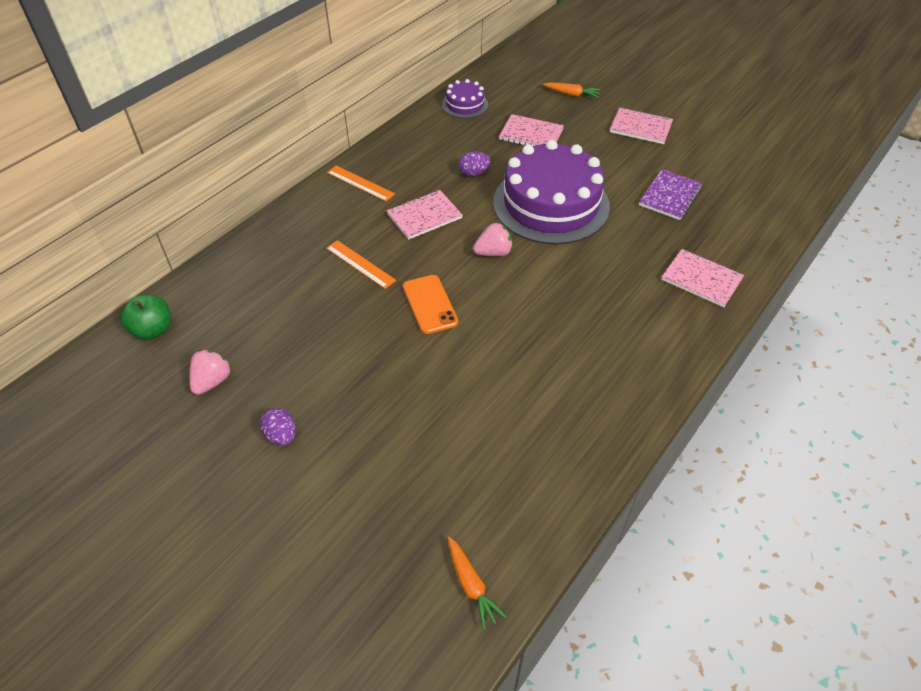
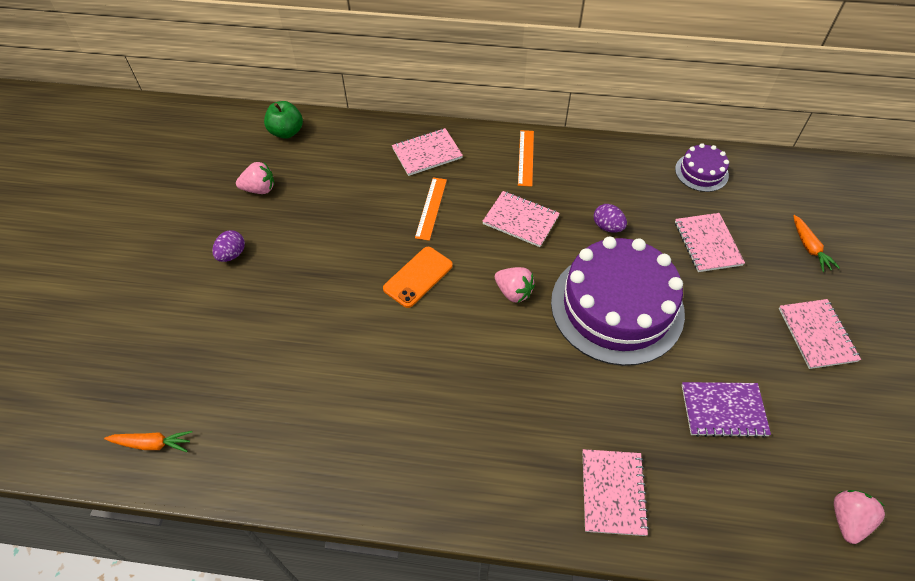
camera: 60 degrees right, 5 degrees up
(293, 240) = (427, 153): none -> pink notebook
(471, 585) = (152, 444): orange carrot -> orange carrot turned 120 degrees counterclockwise
(774, 185) = (847, 520): none -> pink strawberry

